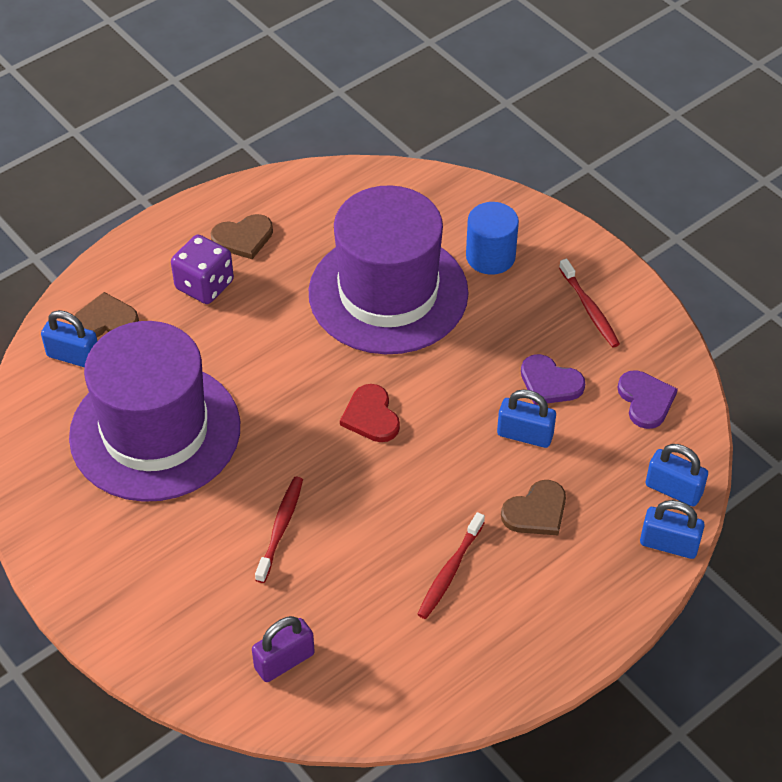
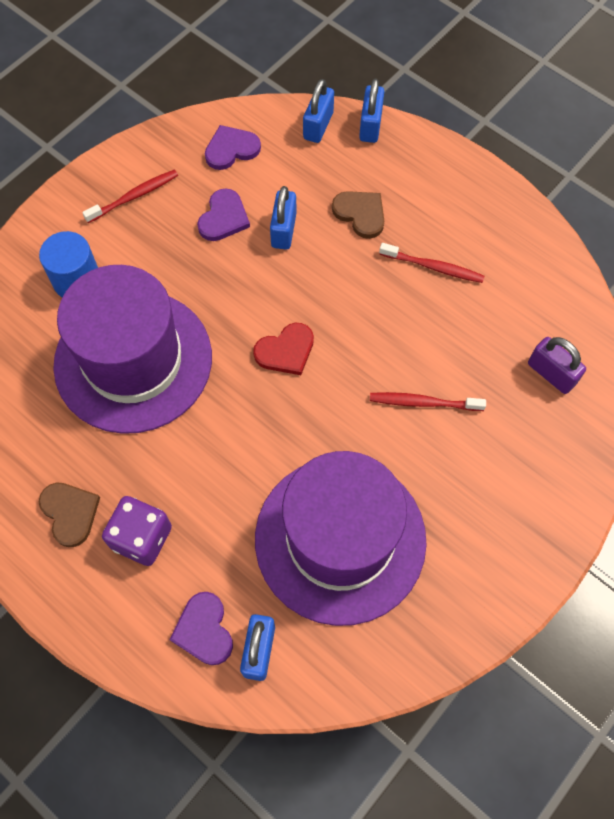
camera: 100 degrees left, 15 degrees up
(105, 320) = (204, 630): brown heart -> purple heart

